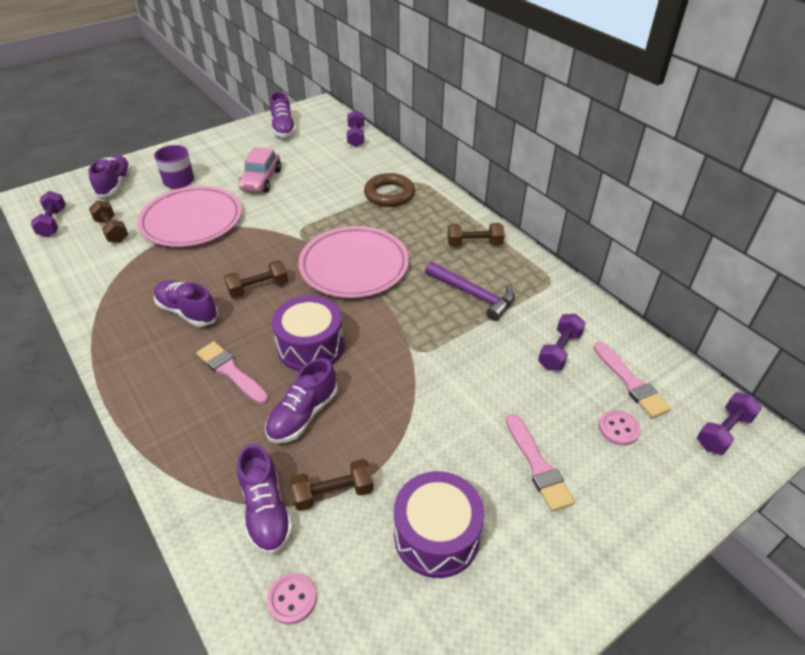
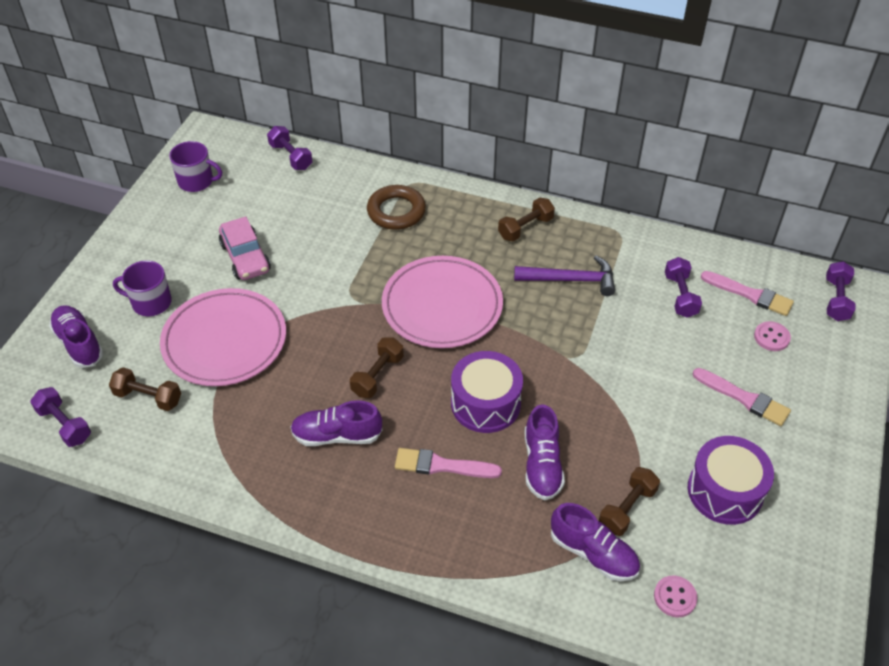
camera: 35 degrees left, 5 degrees up
(283, 128) = (196, 181): purple shoe -> purple mug

